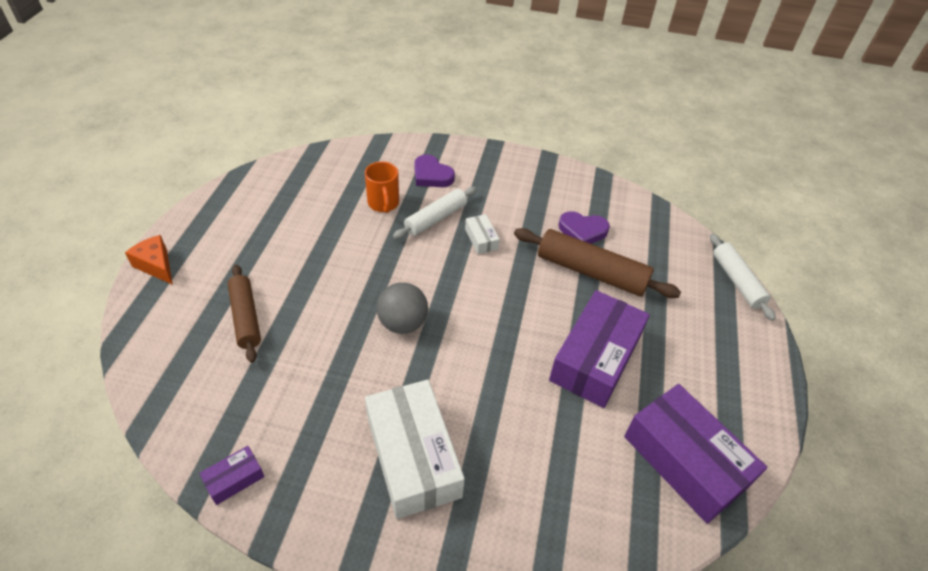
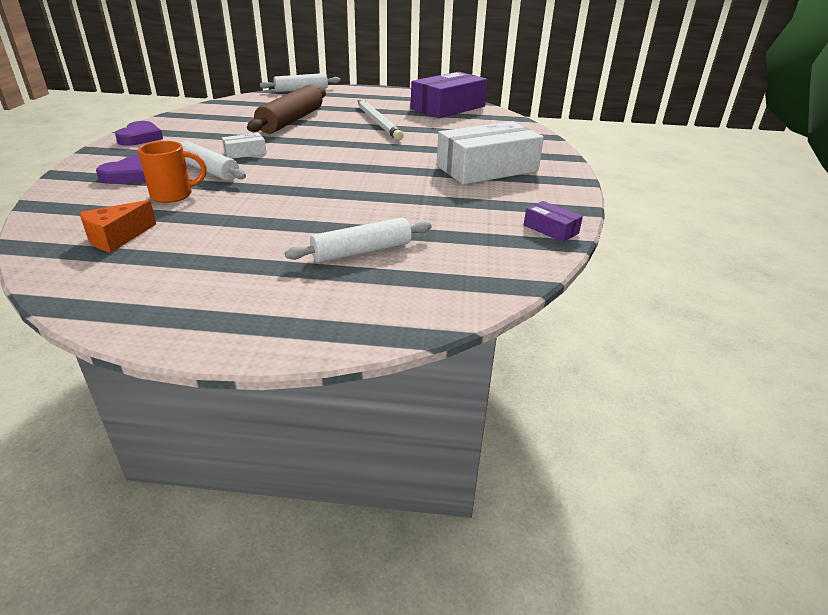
camera: 95 degrees left, 15 degrees down
(156, 265) = (268, 337): orange cheese -> orange cheese (117, 238)
(246, 317) = (362, 251): brown rolling pin -> white rolling pin
(403, 323) = (356, 178): grey ball -> none
(582, 231) = (241, 122): purple heart -> purple heart (140, 137)
(595, 358) = (378, 122): purple box -> white pencil

